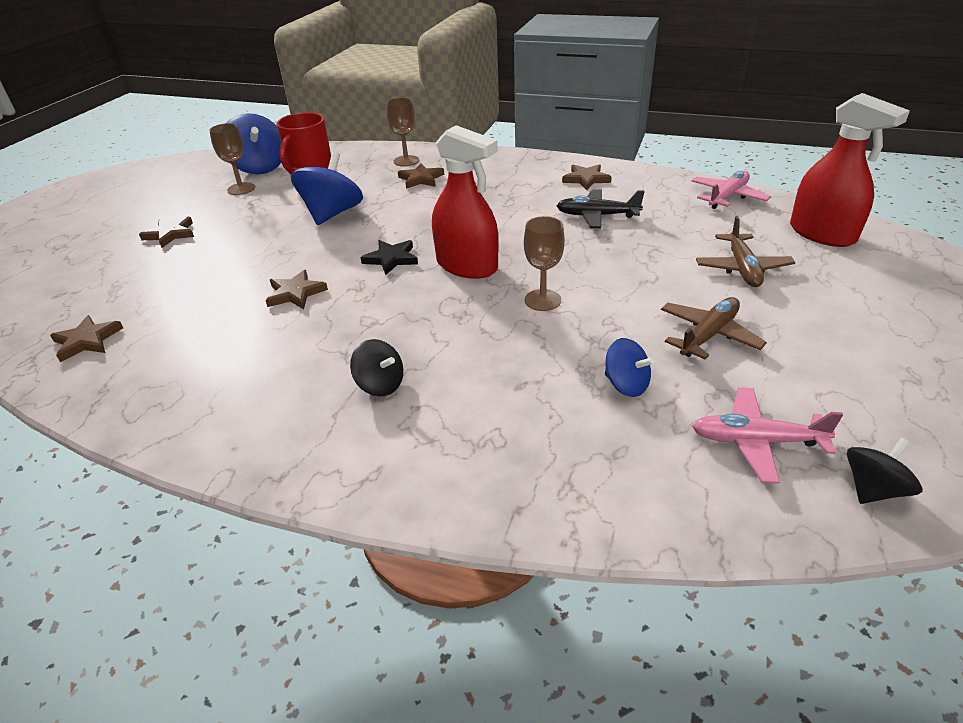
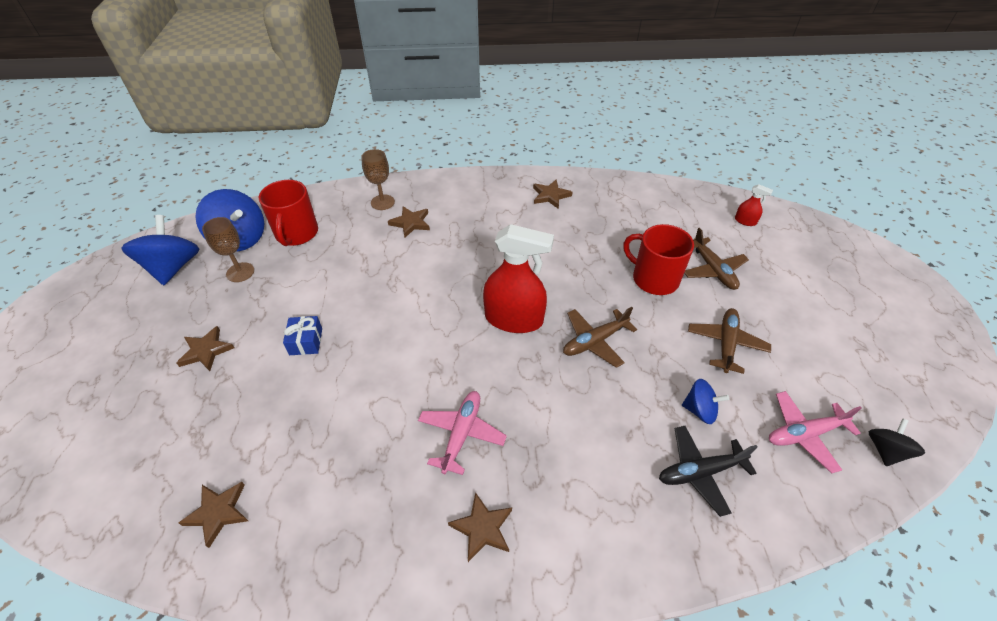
camera: 25 degrees left, 10 degrees up
(255, 244) = (306, 341): none -> blue gift
(295, 293) = (386, 392): brown star -> brown star (482, 528)
(332, 214) = (356, 285): blue spinning top -> blue spinning top (173, 267)
(380, 384) = (525, 471): black spinning top -> none
(391, 259) = (445, 328): black star -> none
(542, 300) = (594, 341): brown goblet -> brown plane
(597, 216) = (582, 237): black plane -> black plane (700, 472)
(657, 263) = (654, 278): none -> red mug
(727, 197) = (664, 195): pink plane -> pink plane (461, 434)
(822, 234) = (745, 221): red spray bottle -> red spray bottle, size x0.43

